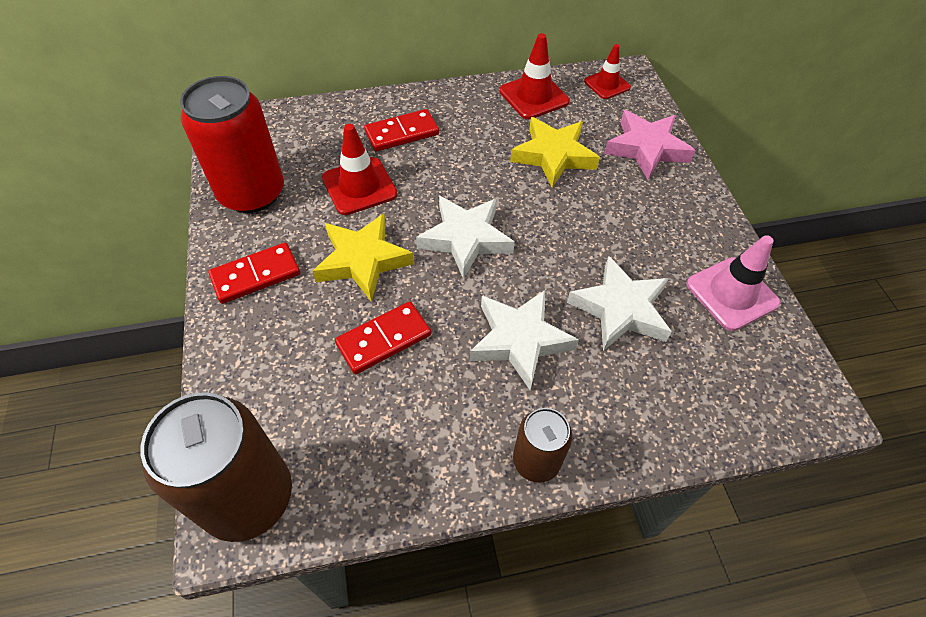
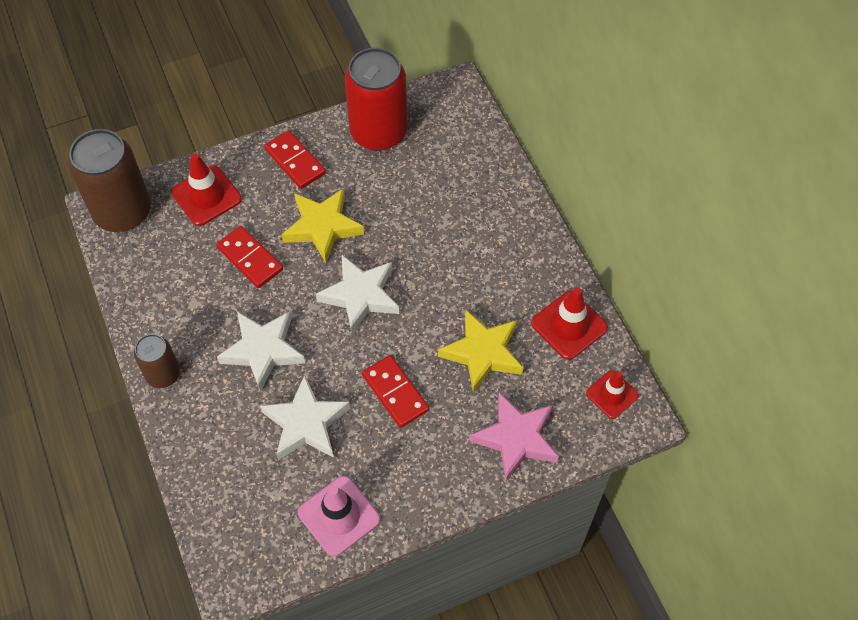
camera: 80 degrees right, 5 degrees up
(359, 186) = (404, 205): red traffic cone -> red traffic cone (206, 196)
(402, 133) = (480, 221): red domino -> red domino (395, 393)

